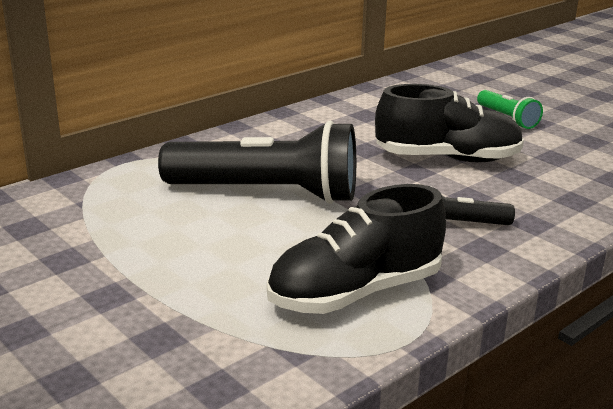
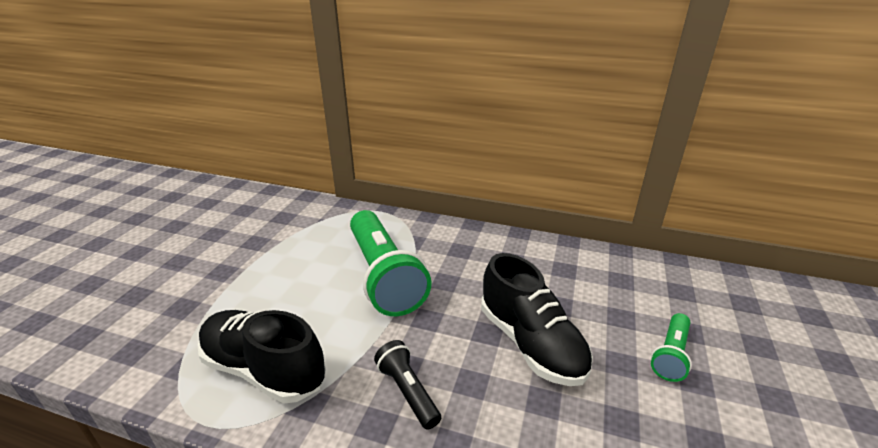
camera: 60 degrees right, 5 degrees up
(267, 193) = (383, 276): black flashlight -> green flashlight

